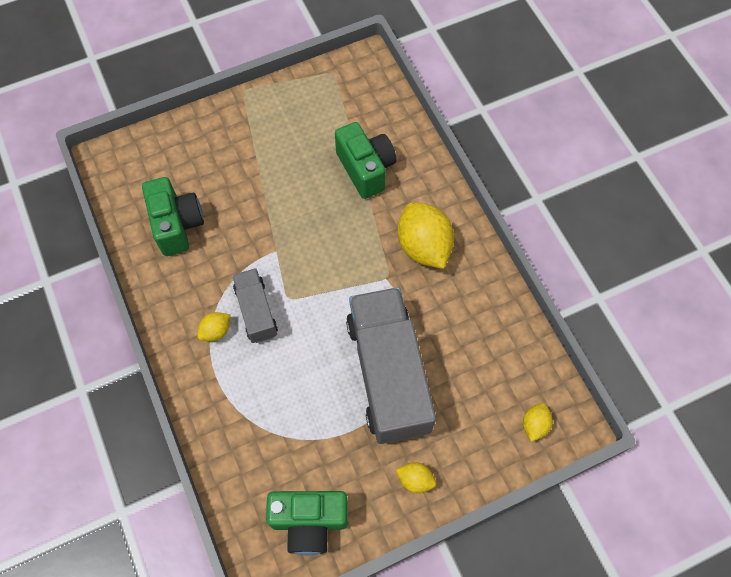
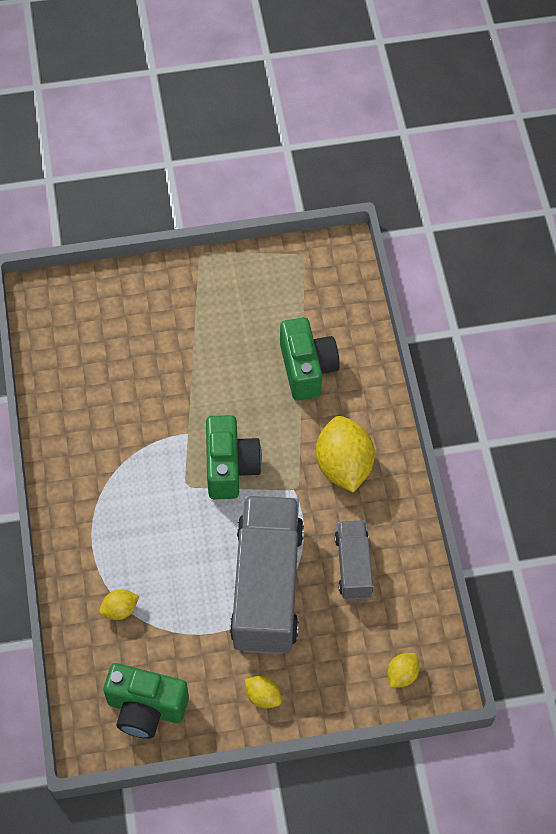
camera: 15 degrees right, 5 degrees down
(177, 225) = (93, 382): green camera -> green camera (230, 467)
(216, 331) = (104, 500): yellow lemon -> yellow lemon (120, 610)
(256, 311) = (150, 490): grey truck -> grey truck (353, 566)

